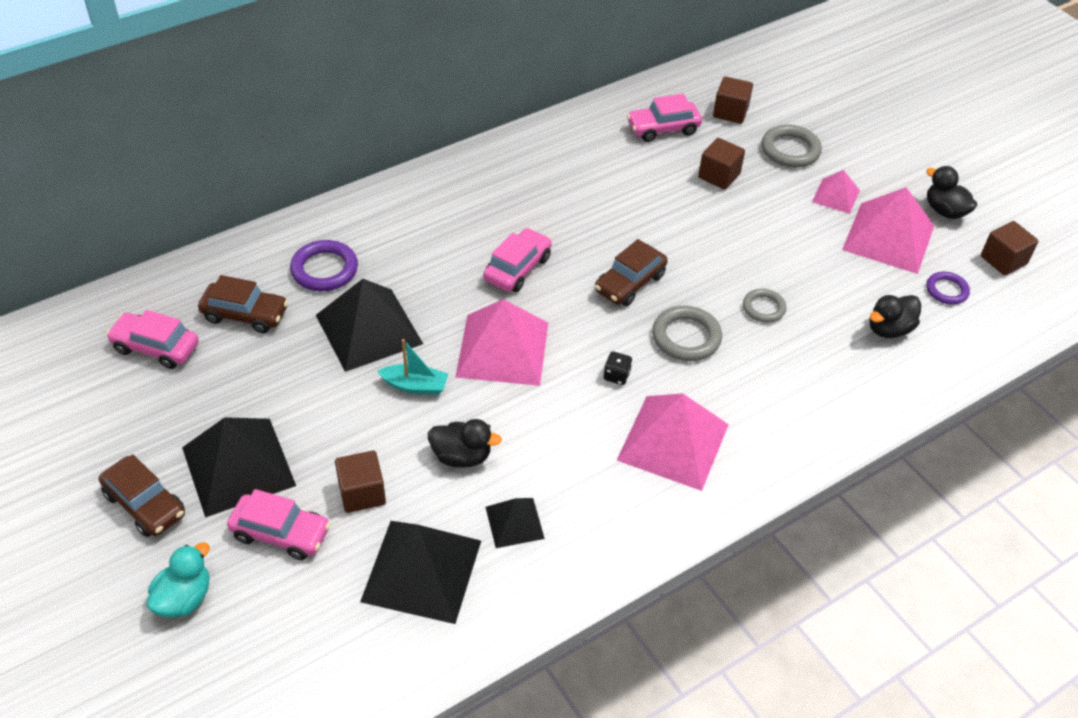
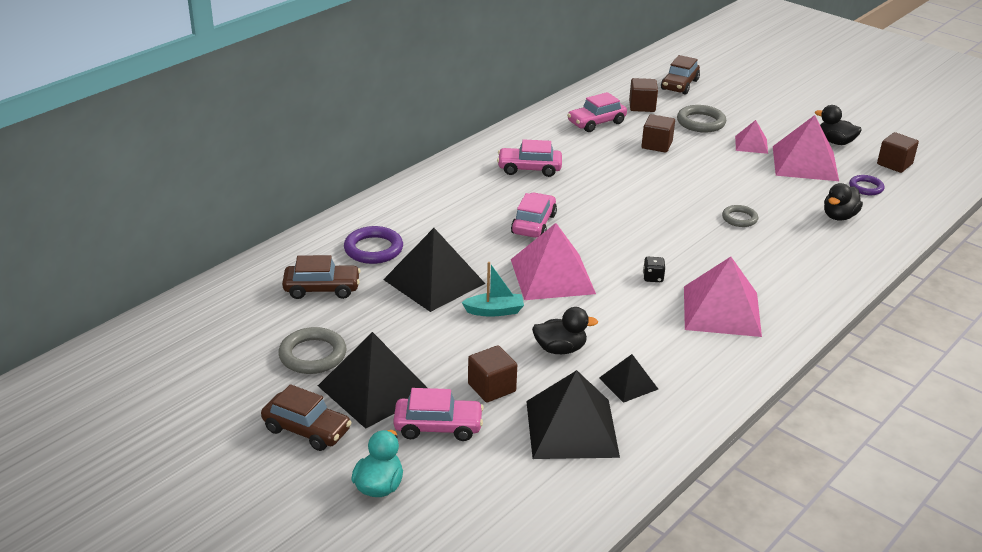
camera: 15 degrees left, 15 degrees down
(156, 347) = (255, 323): pink car -> pink car (529, 169)
(630, 283) = (628, 219): brown car -> brown car (679, 85)
(686, 337) = (692, 245): grey ring -> grey ring (313, 355)

